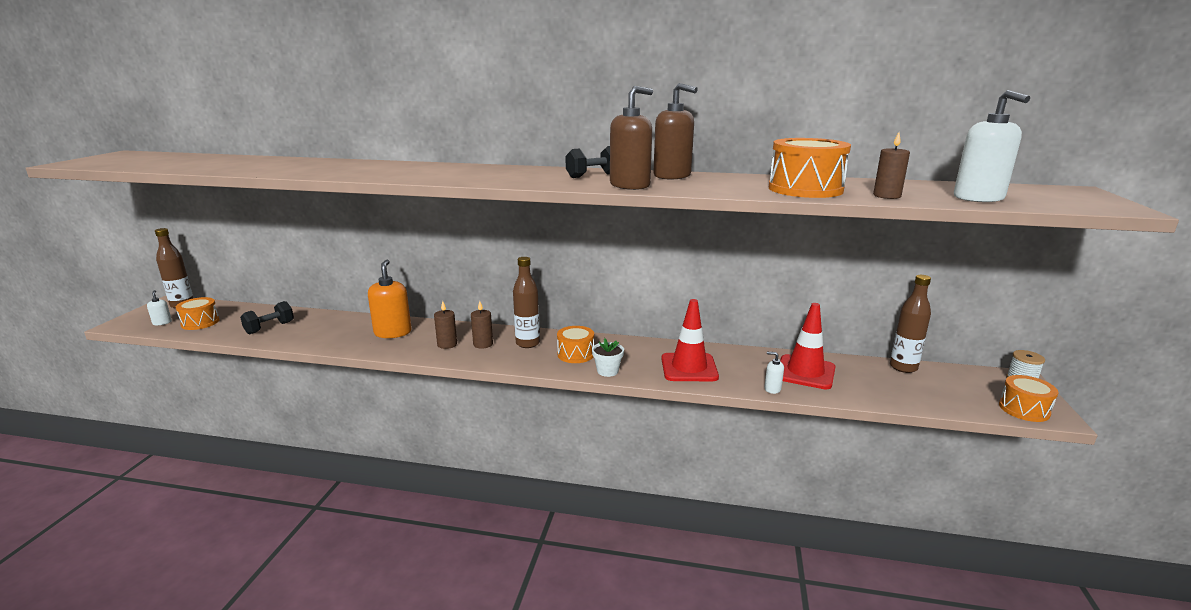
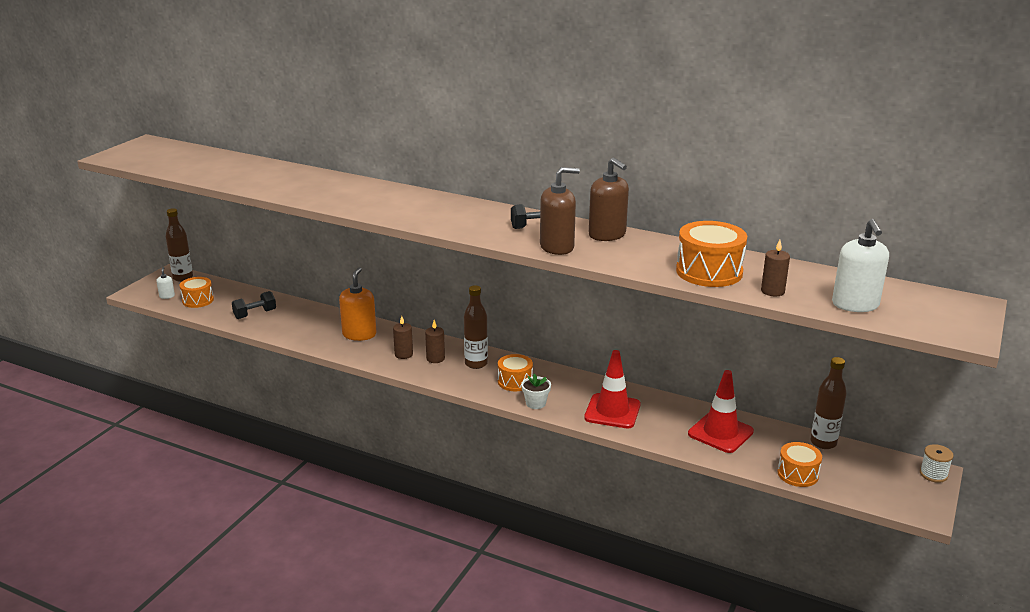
camera: 15 degrees right, 5 degrees up
(772, 389) = (676, 444): white soap dispenser -> none
(1024, 409) = (903, 502): orange drum -> orange drum (797, 474)

